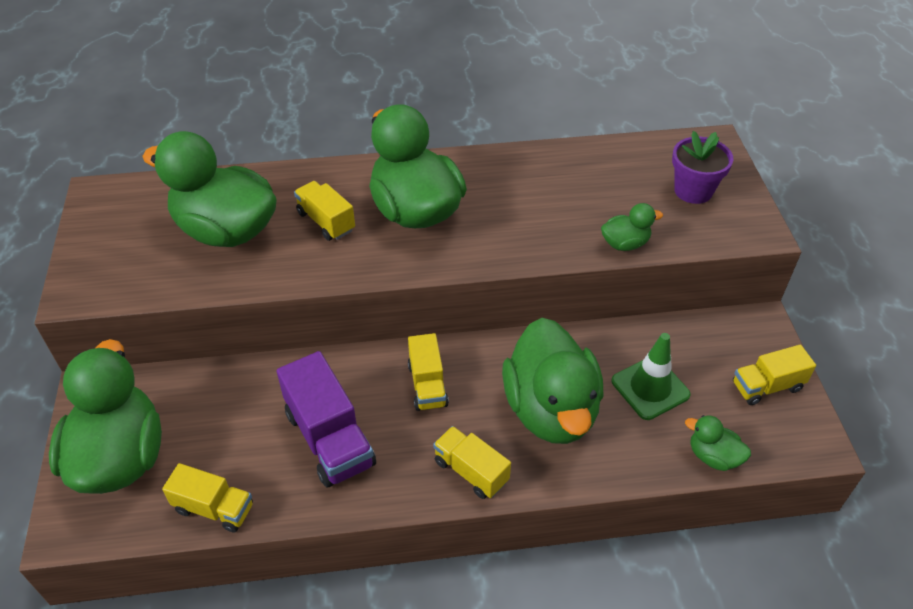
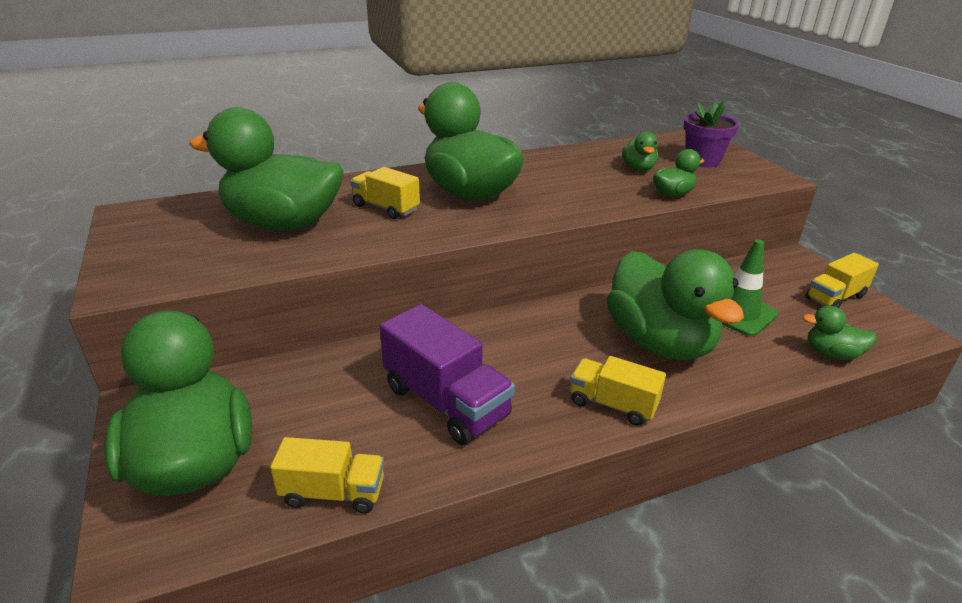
camera: 15 degrees left, 15 degrees down
(427, 385) = (528, 341): yellow truck -> none
(612, 195) = (638, 169): none -> green duck

